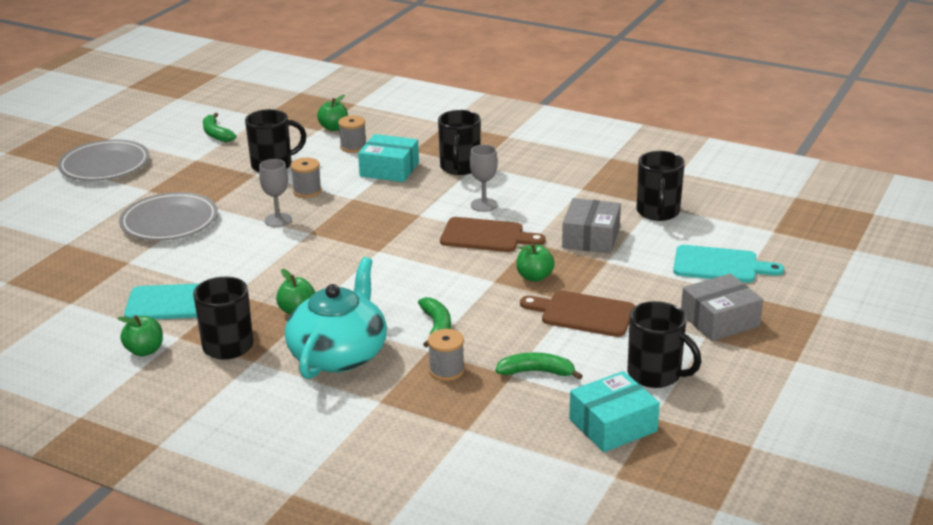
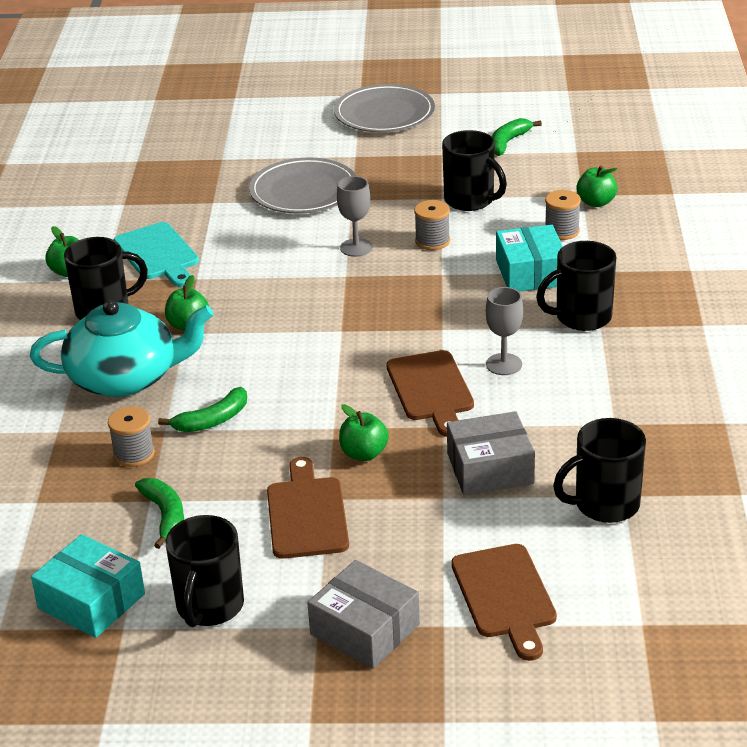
camera: 65 degrees right, 5 degrees up
(720, 265) = (504, 596): turquoise cutting board -> brown cutting board

